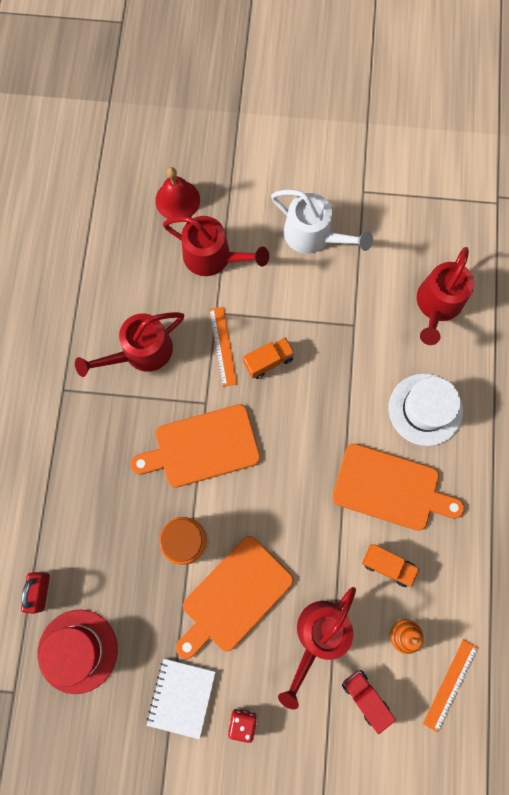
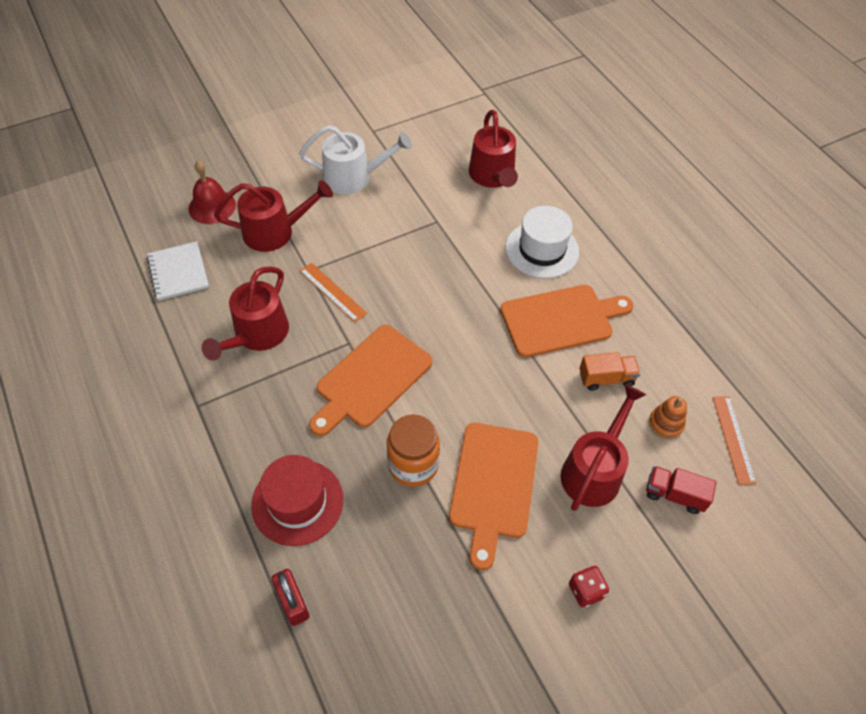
camera: 35 degrees left, 20 degrees down
(77, 651) = (373, 634): red hat -> red hat (297, 502)
(181, 697) = (511, 607): white notebook -> white notebook (178, 272)
(268, 361) = (382, 282): orange truck -> none
(318, 636) = (594, 470): red watering can -> red watering can turned 150 degrees counterclockwise

